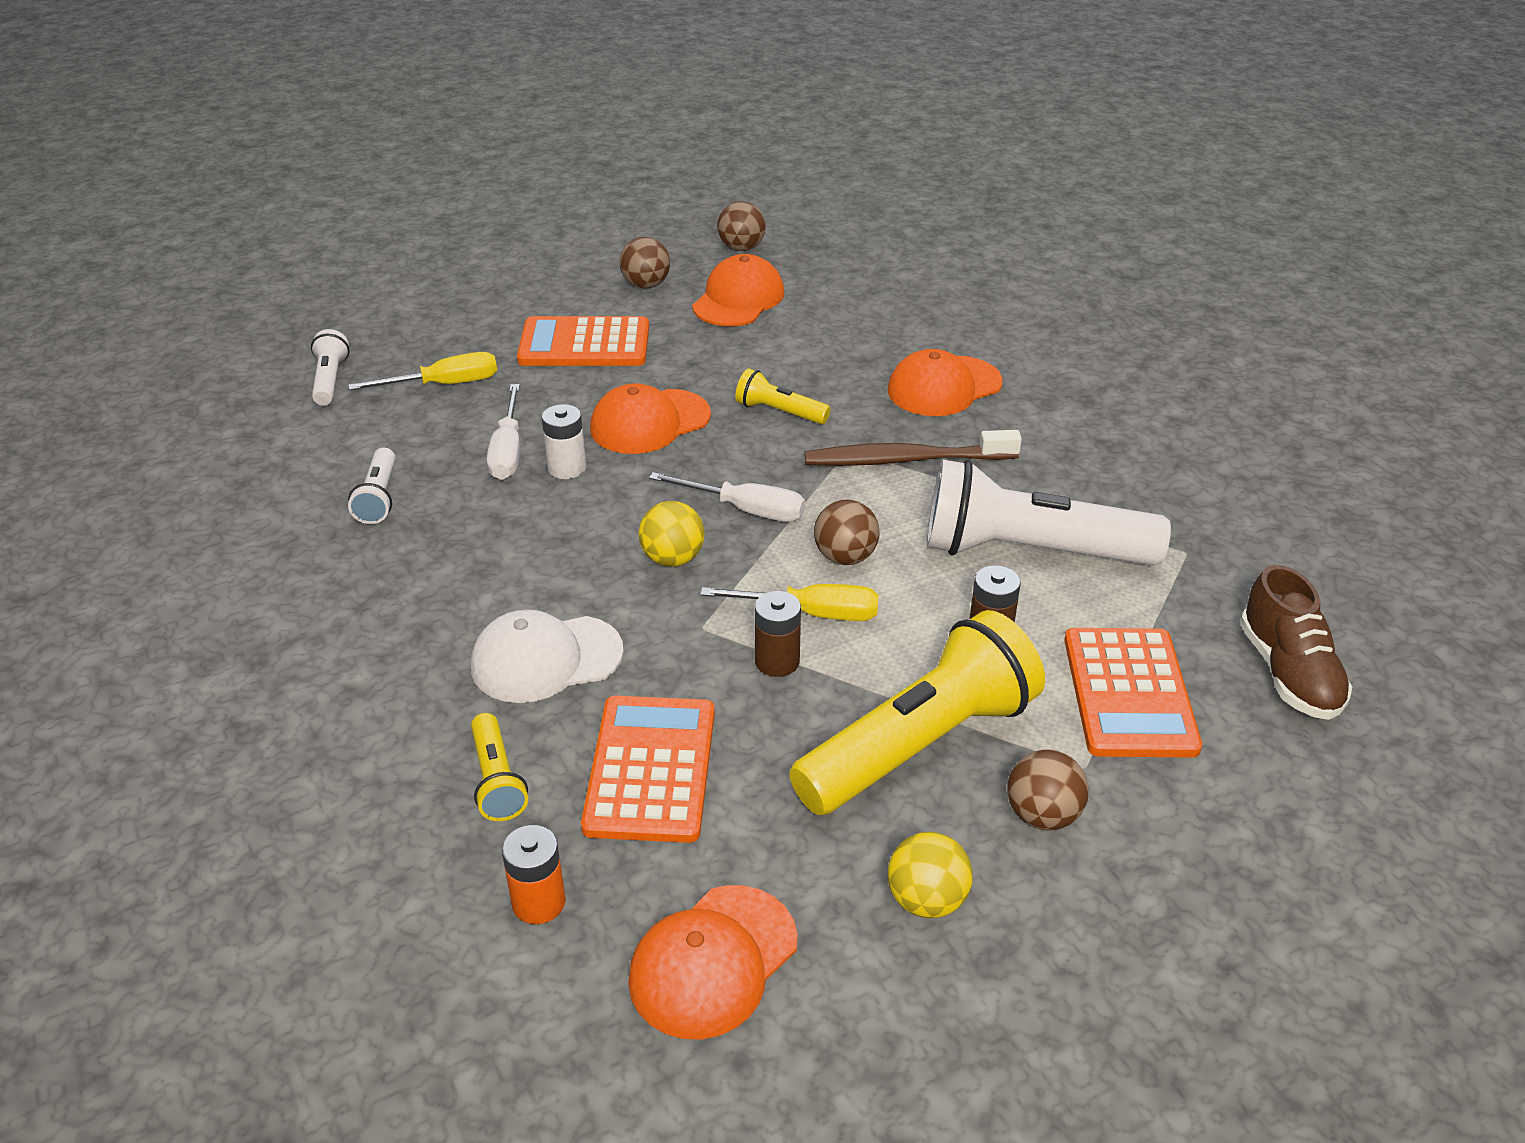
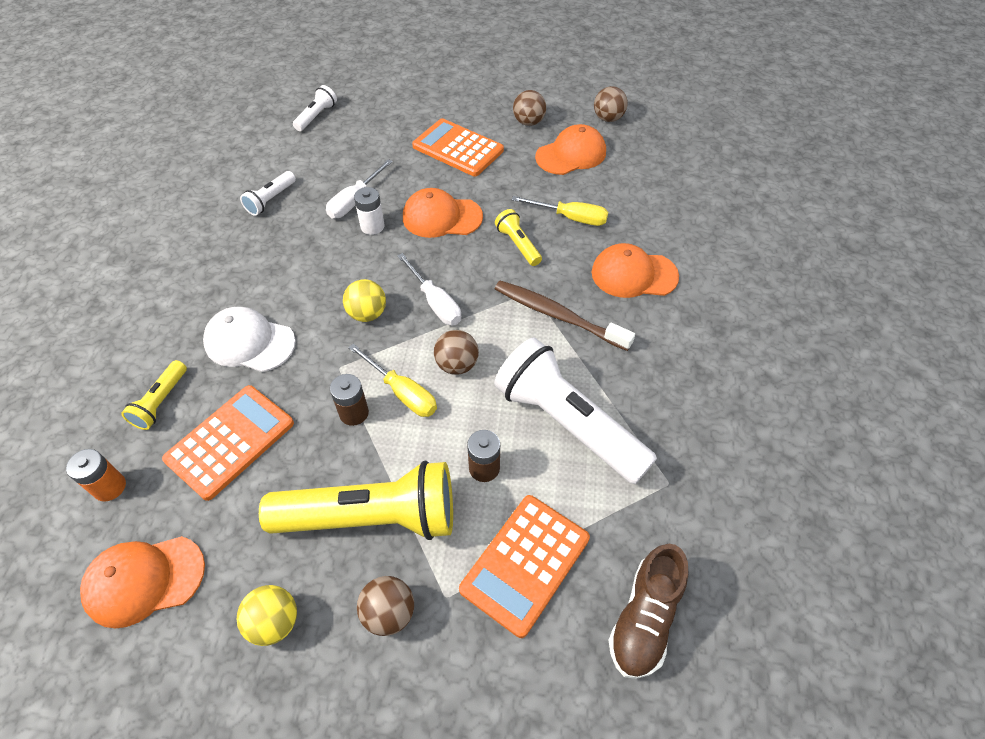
camera: 35 degrees right, 15 degrees up
(444, 384) = (365, 143): yellow screwdriver -> yellow screwdriver (570, 218)

